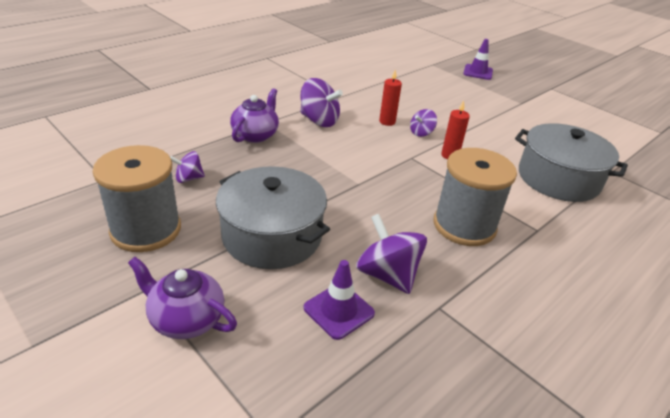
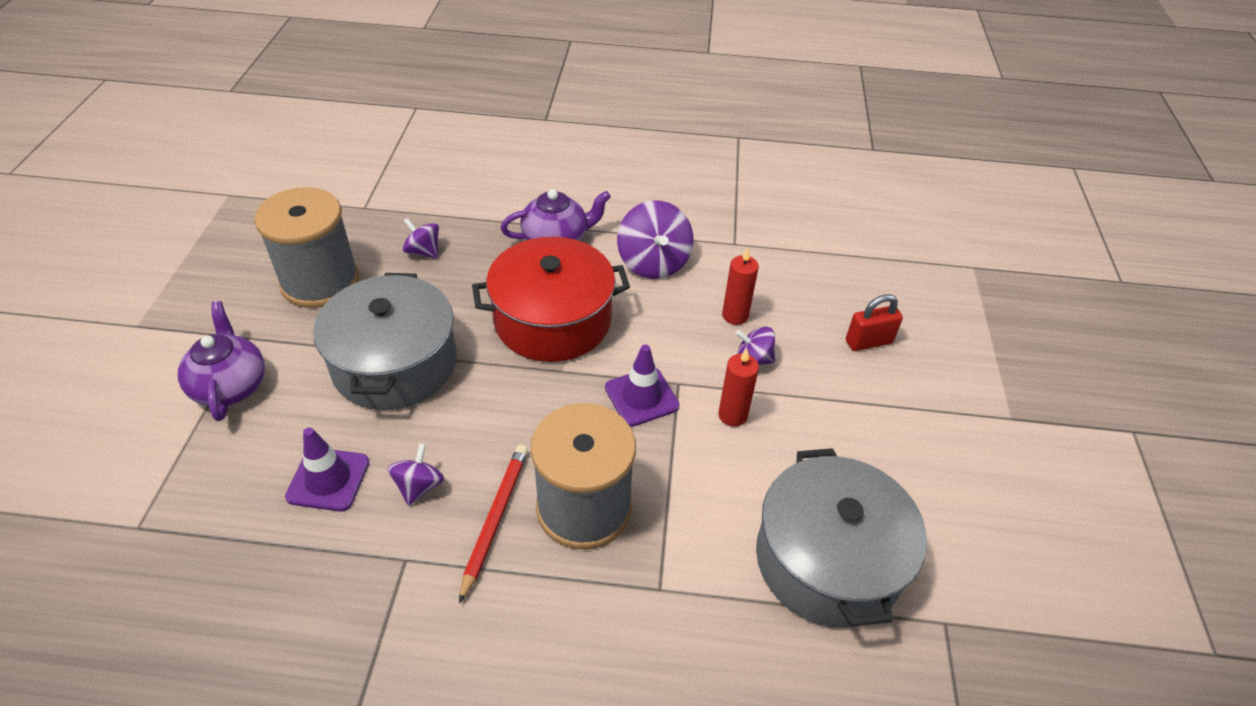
camera: 50 degrees right, 10 degrees up
(317, 167) = (552, 320): none -> red pot
(387, 275) = (419, 486): purple spinning top -> purple spinning top, size x0.57
(442, 258) = (495, 519): none -> red pencil
(445, 104) = (868, 342): none -> red padlock
(478, 72) = (1035, 323): purple traffic cone -> purple traffic cone (641, 397)

